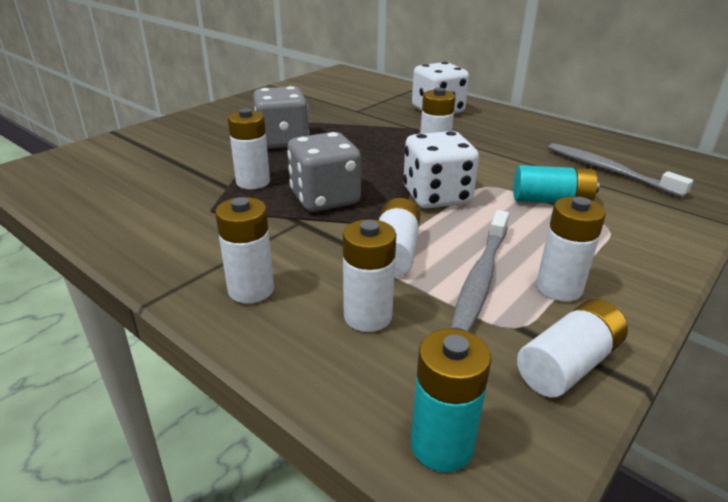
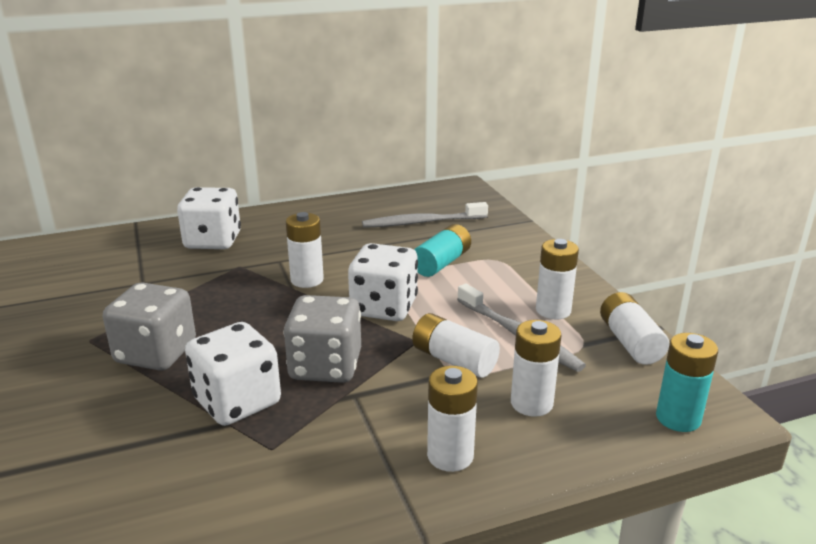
camera: 60 degrees left, 5 degrees down
(253, 182) = (237, 402): white battery -> white dice

